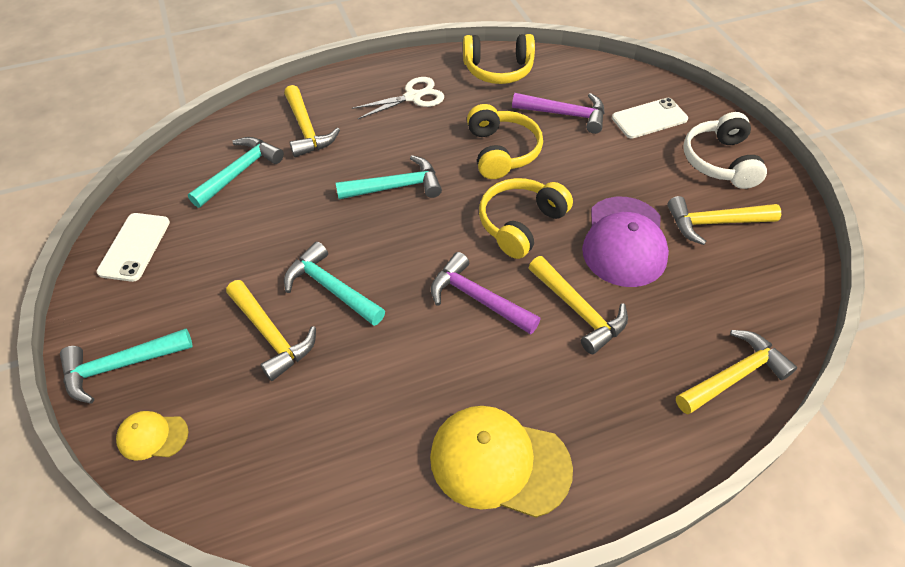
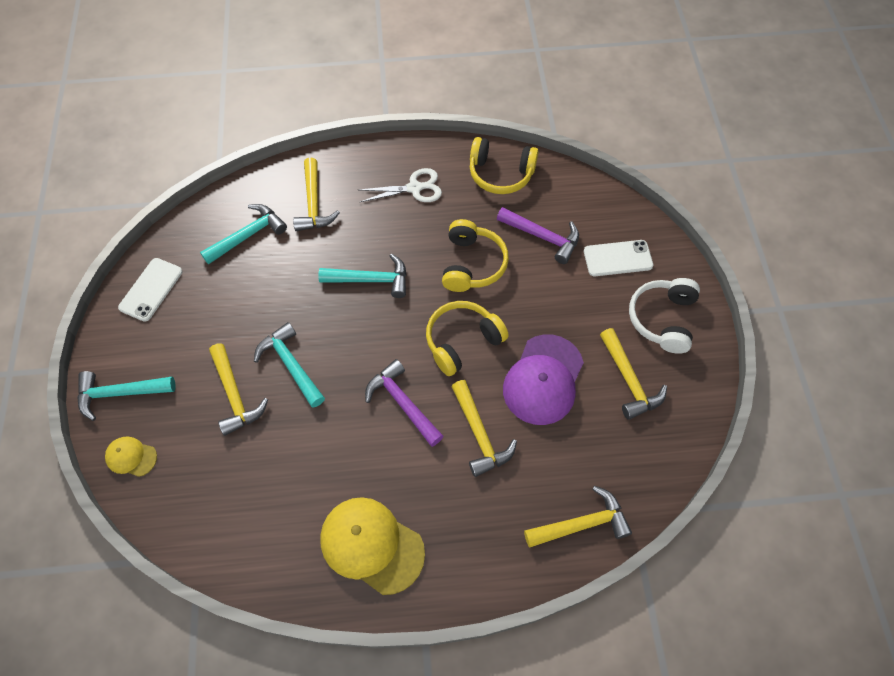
camera: 15 degrees right, 10 degrees up
(714, 223) = (629, 380): yellow hammer -> yellow hammer turned 120 degrees counterclockwise

